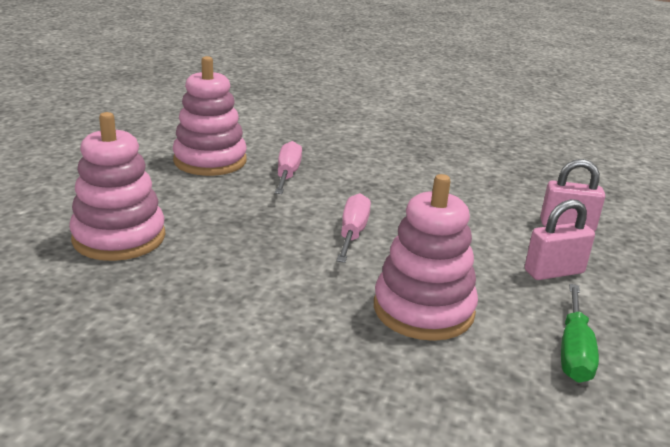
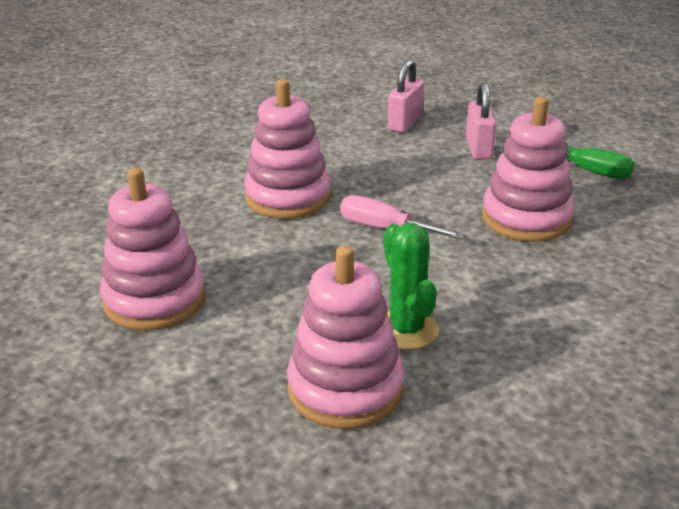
camera: 70 degrees left, 5 degrees up
(200, 256) = (406, 330): none -> green cactus
(287, 174) = (228, 247): pink screwdriver -> none
(375, 187) = (288, 197): none -> pink stacking toy

